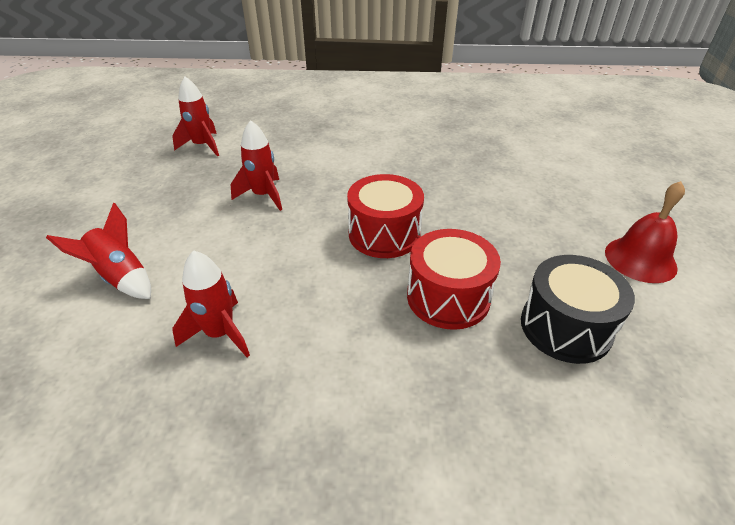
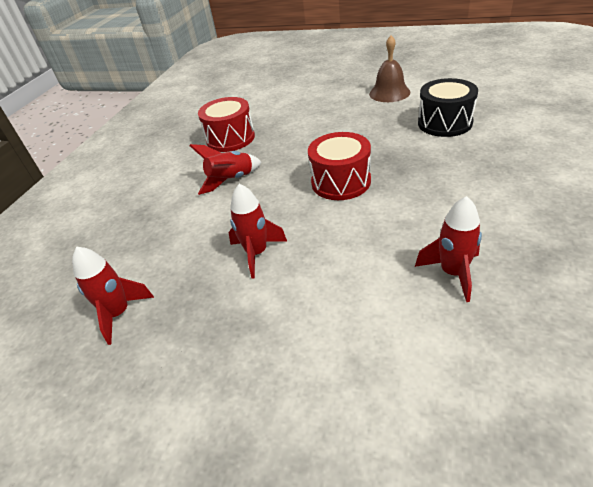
camera: 70 degrees left, 0 degrees up
(121, 277) = (368, 361): red rocket -> red rocket (231, 180)
(448, 297) = (416, 159): red drum -> red drum (230, 138)
(640, 259) = (389, 93): red bell -> brown bell

